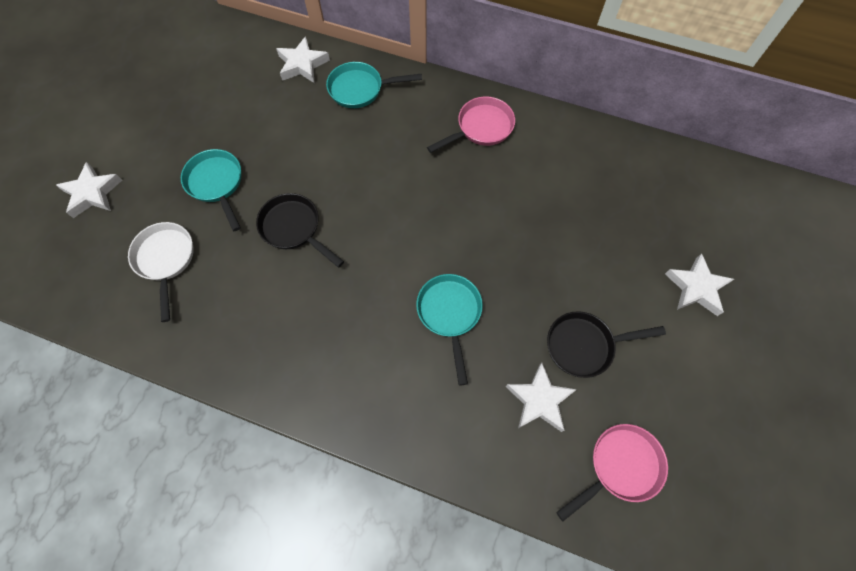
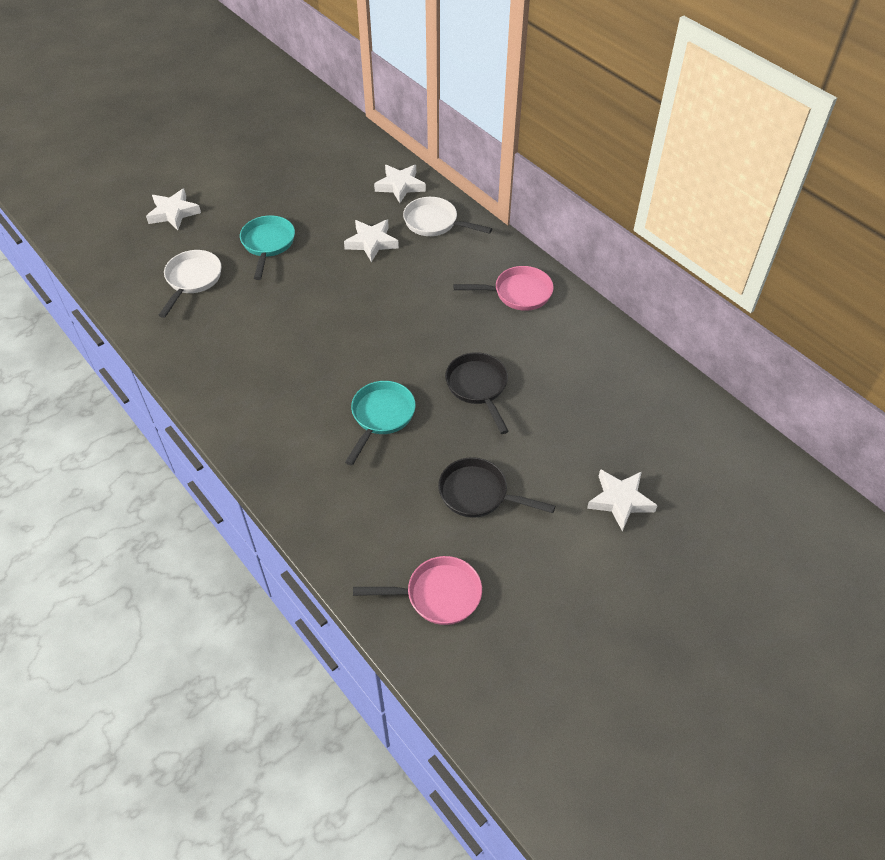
camera: 30 degrees right, 15 degrees down
(294, 228) = (303, 300): black pan -> black pan (478, 387)
(360, 89) = (434, 223): turquoise pan -> white pan
(539, 400) = (407, 513): white star -> white star (371, 242)

